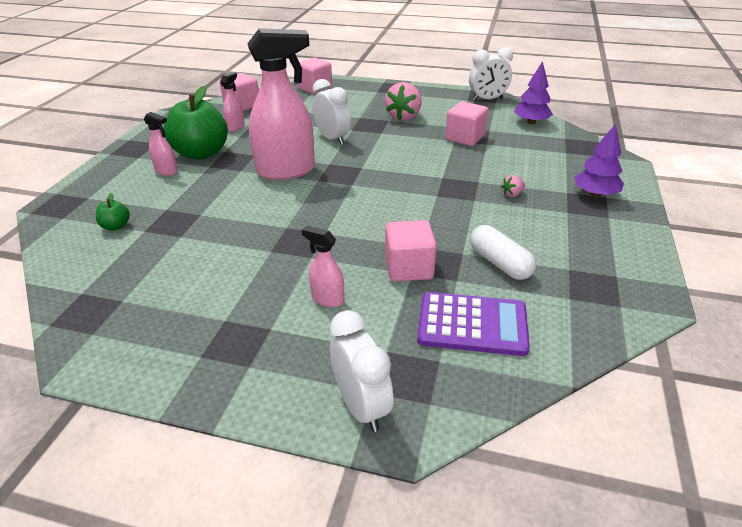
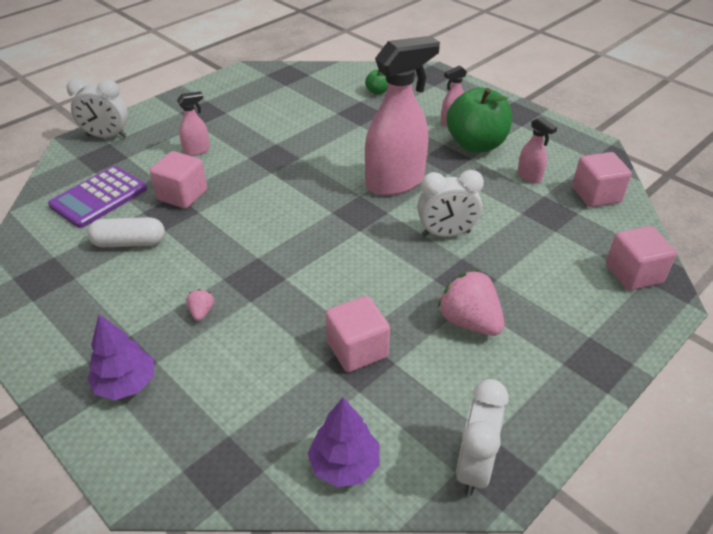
camera: 120 degrees right, 5 degrees up
(286, 171) = (395, 182): pink spray bottle -> pink spray bottle turned 135 degrees counterclockwise

